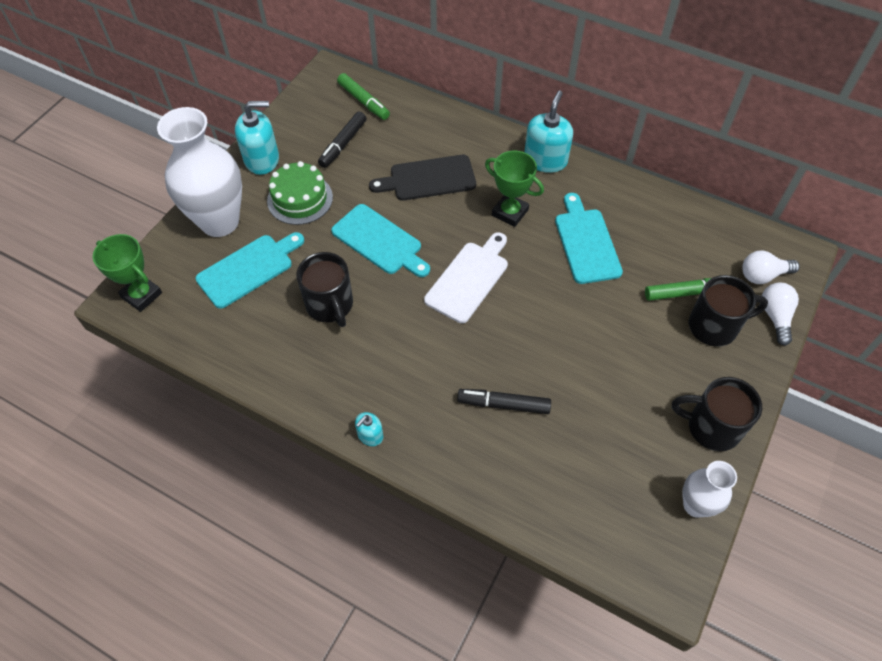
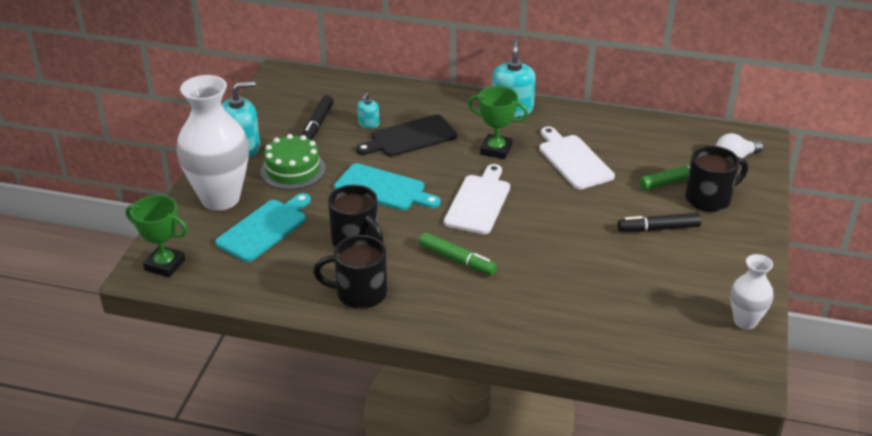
camera: 15 degrees left, 20 degrees down
(363, 101) = (324, 91): green marker -> green marker (457, 260)
(370, 435) = (435, 327): turquoise soap dispenser -> turquoise soap dispenser (368, 123)
(503, 404) = (548, 284): black marker -> black marker (658, 228)
(586, 242) = (573, 160): turquoise cutting board -> white cutting board
(711, 427) = (736, 267): black mug -> black mug (359, 293)
(775, 316) = (757, 184): white light bulb -> none

